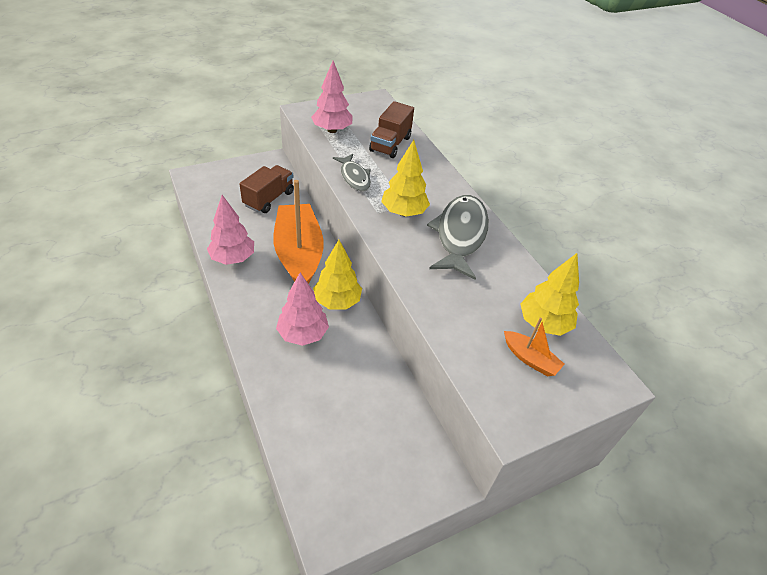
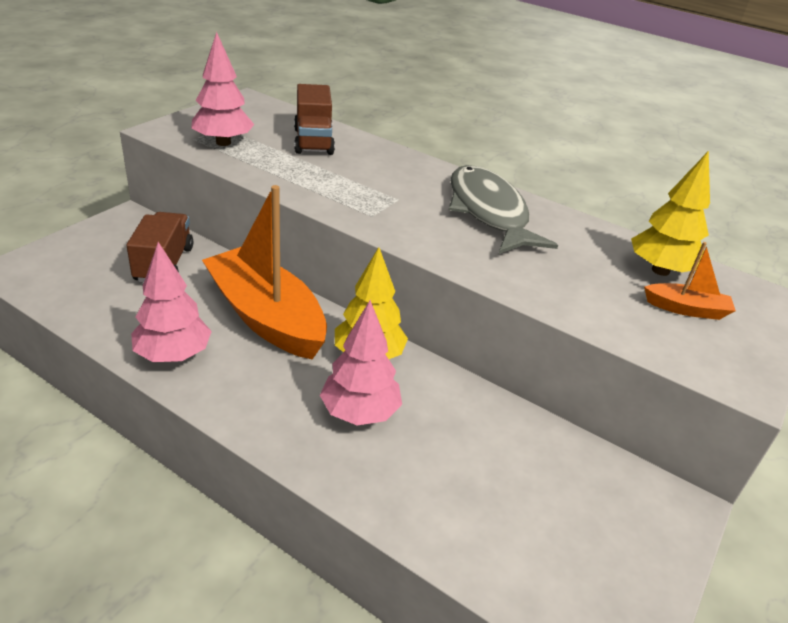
camera: 30 degrees left, 10 degrees down
(354, 177) = (304, 186): grey fish -> none
(403, 212) = (403, 207): yellow tree -> none

